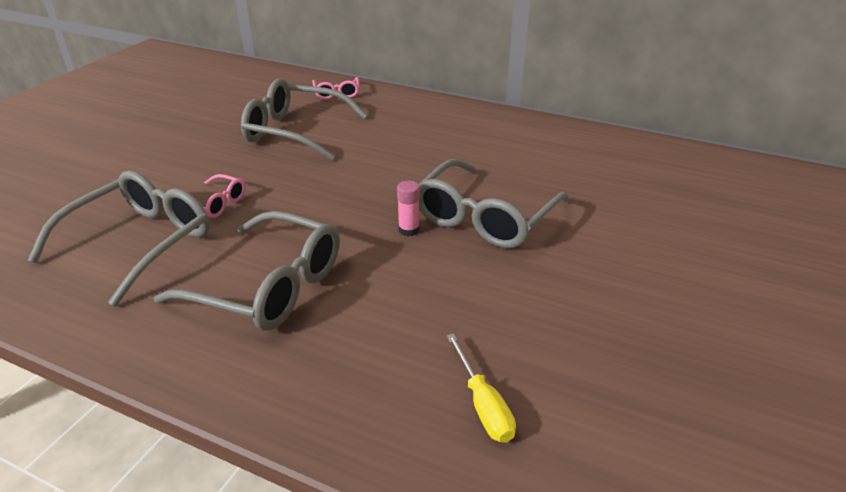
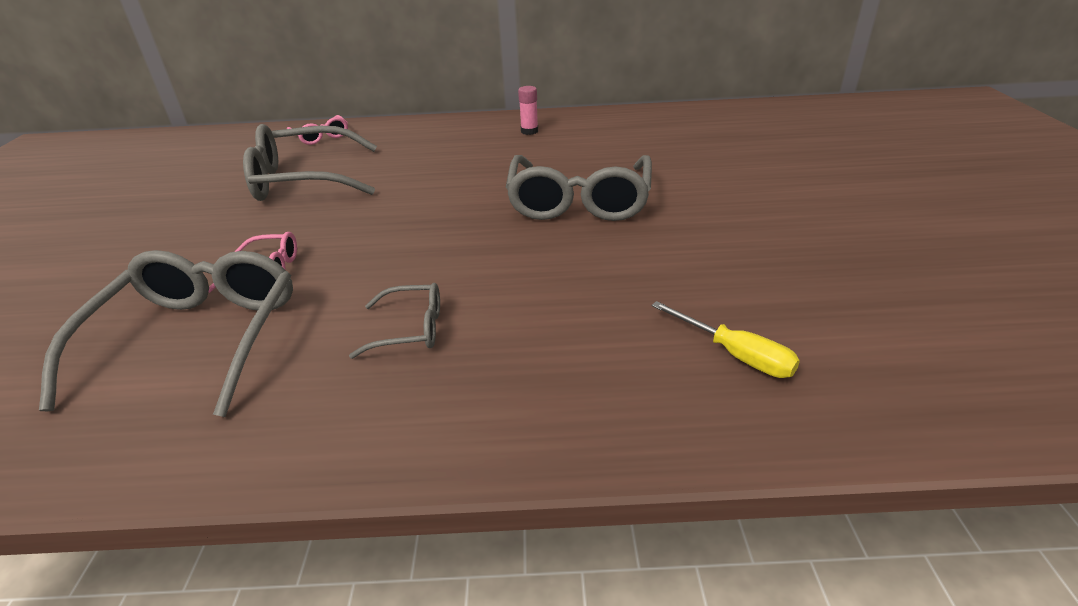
camera: 25 degrees left, 0 degrees up
(268, 286) = (410, 329): grey glasses -> grey glasses, size x0.49
(409, 230) = (515, 232): pink glue stick -> pink glue stick (529, 131)

